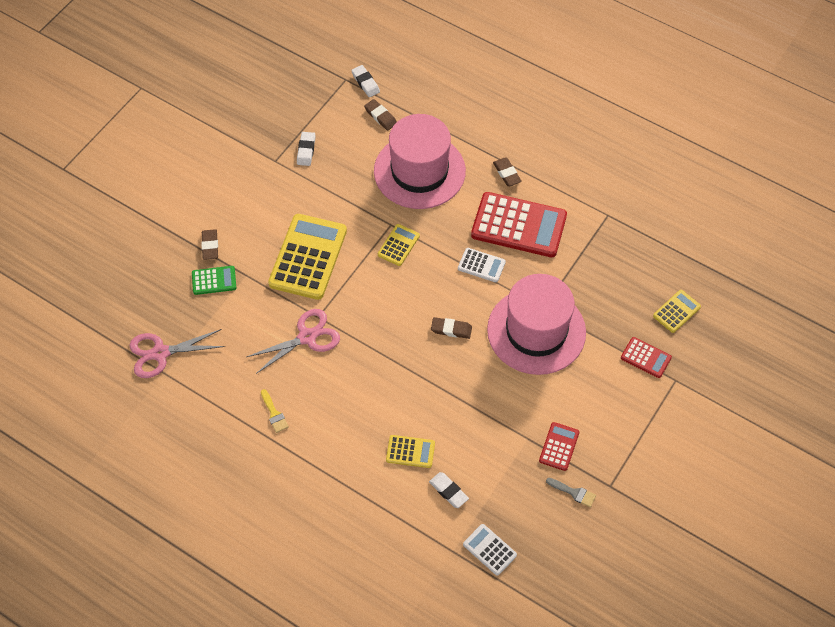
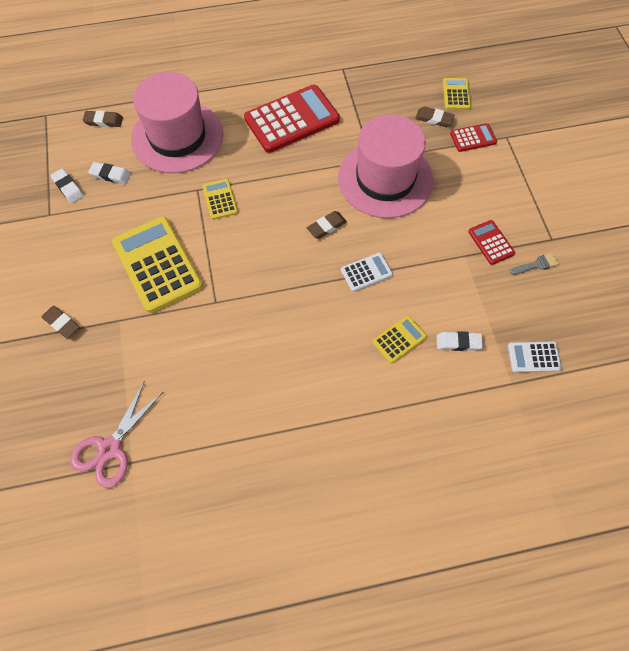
camera: 45 degrees left, 5 degrees up
(214, 280) = (95, 347): green calculator -> none
(274, 414) = (264, 408): yellow brush -> none
(307, 337) = (224, 325): pink scissors -> none
(365, 83) = (65, 106): white eraser -> white eraser (110, 175)
(481, 265) = (297, 165): white calculator -> white calculator (366, 272)
(507, 173) = (244, 92): brown eraser -> brown eraser (434, 119)

